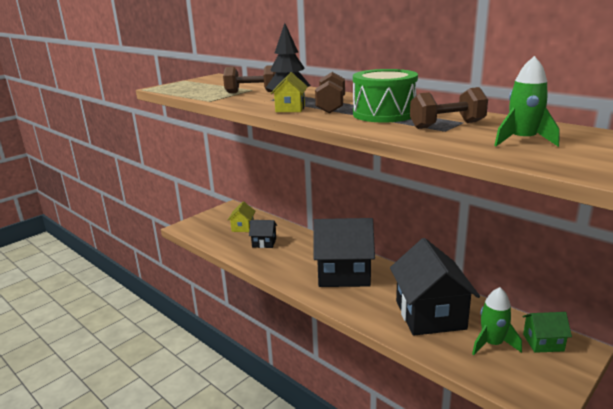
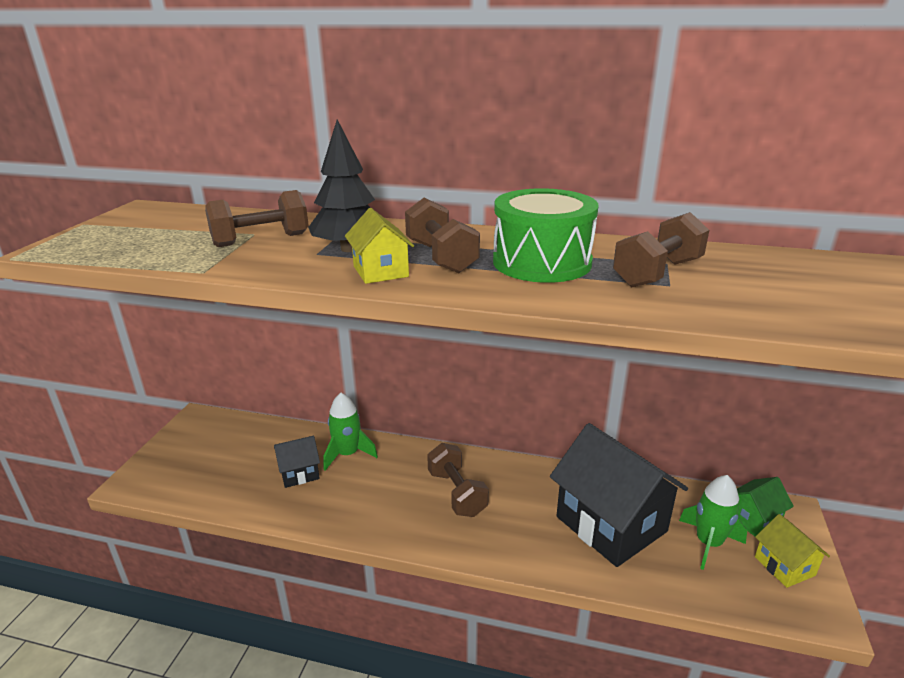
camera: 30 degrees left, 5 degrees up
(243, 227) = (243, 453): yellow house -> yellow house (784, 566)
(344, 274) = (457, 493): black house -> brown dumbbell
(522, 141) = (787, 289): green rocket -> green rocket (348, 454)

